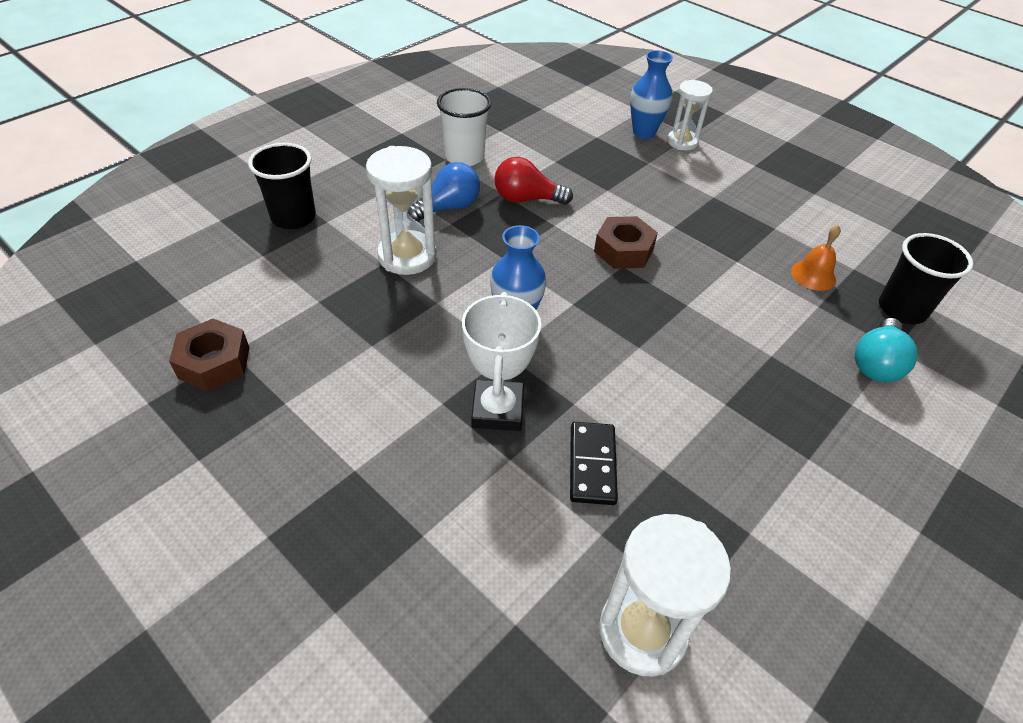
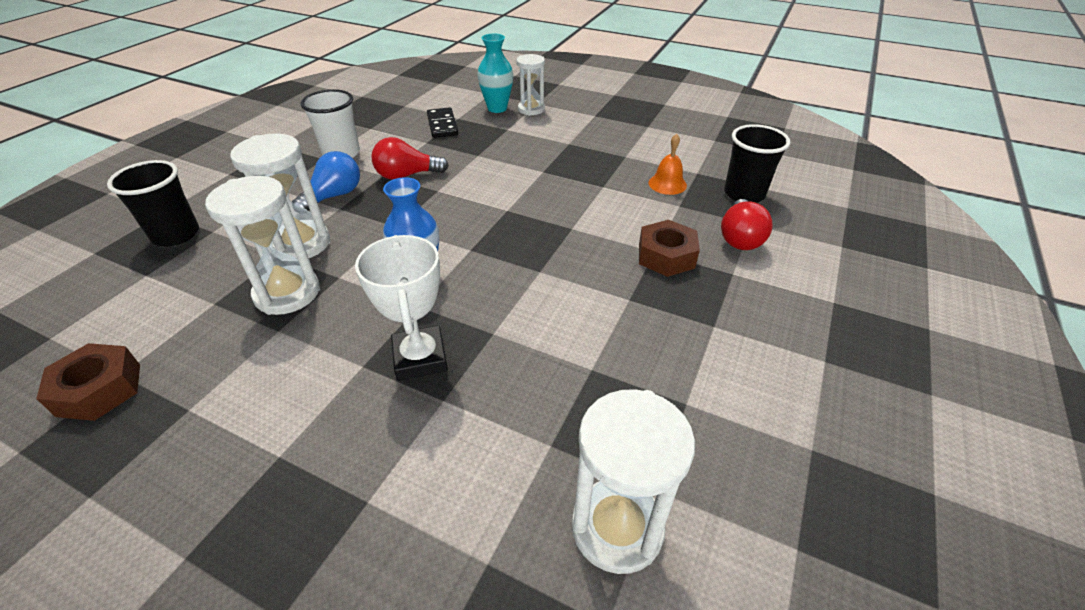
camera: 15 degrees left, 5 degrees down
(386, 308) = (287, 293): none -> white hourglass
(592, 465) = (524, 383): black domino -> black domino (442, 125)
(623, 250) = (504, 198): brown nut -> brown nut (666, 256)
(644, 133) = (497, 108): blue vase -> turquoise vase
(876, 363) = (740, 238): turquoise light bulb -> red light bulb

